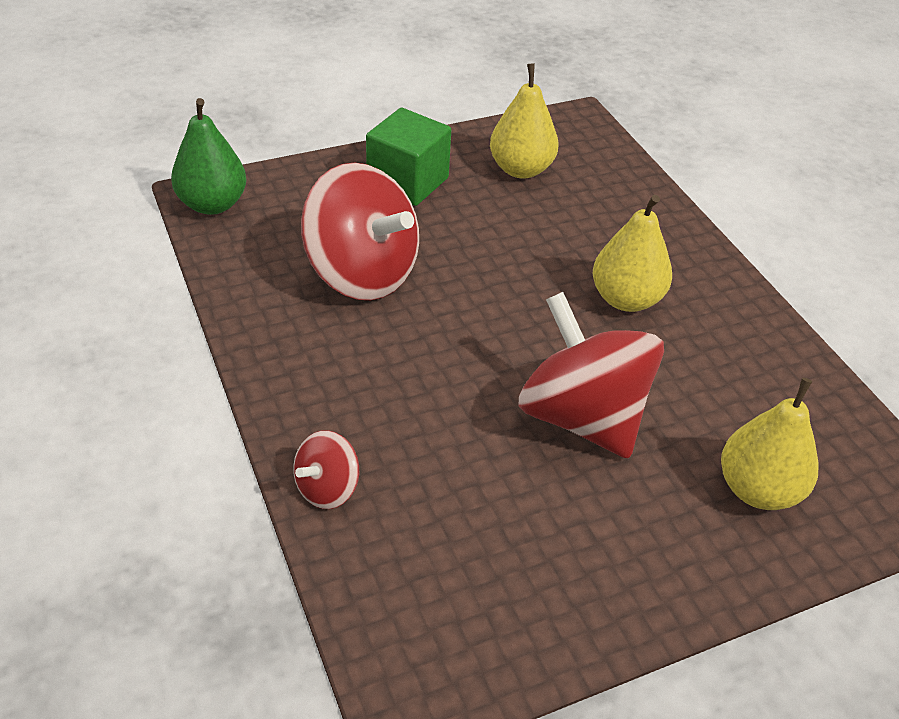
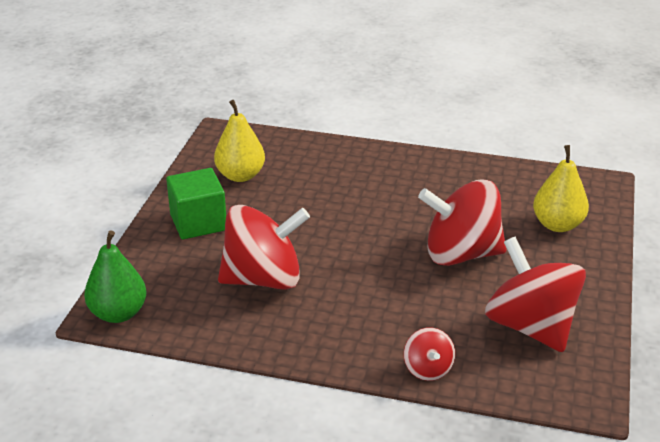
camera: 50 degrees left, 10 degrees down
(503, 557) = (530, 326): none -> red spinning top
(626, 299) = (391, 195): yellow pear -> none

